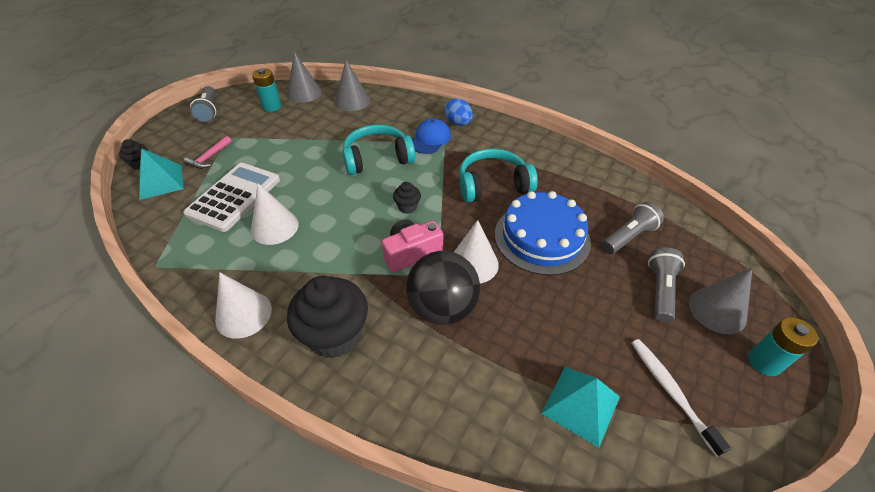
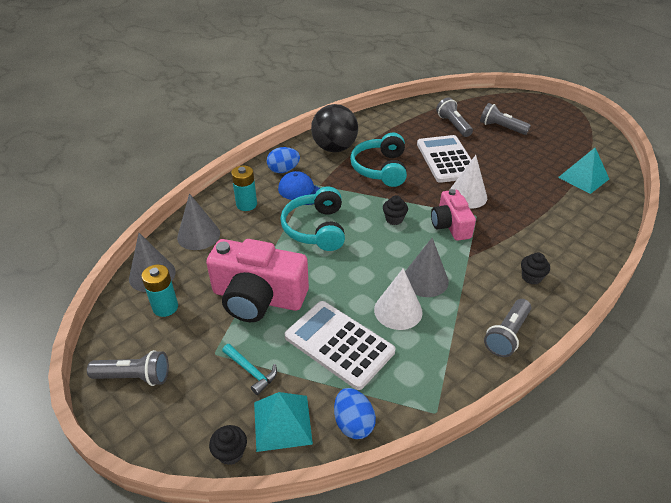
camera: 75 degrees left, 5 degrees down
(153, 218) = (353, 423): none -> blue egg
(209, 158) = (251, 371): pink hammer -> turquoise hammer
(243, 314) = (507, 335): white cone -> grey flashlight
(285, 145) = (258, 297): none -> pink camera
(335, 335) = (531, 277): black cupcake -> black cupcake, size x0.46
(442, 308) = (508, 218): black ball -> black ball (334, 148)
(542, 237) = (446, 159): blue cake -> white calculator
(670, 391) = (573, 146): white toothbrush -> none
(717, 310) = (518, 114): grey cone -> grey cone (425, 280)
(764, 362) = (553, 112): turquoise battery -> turquoise battery (246, 204)

